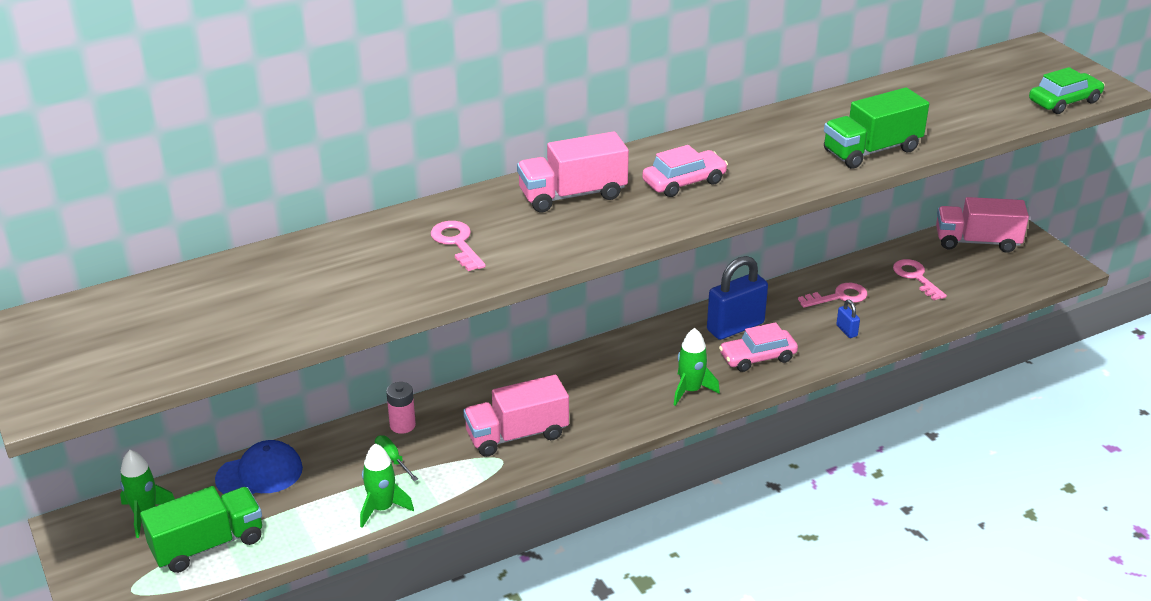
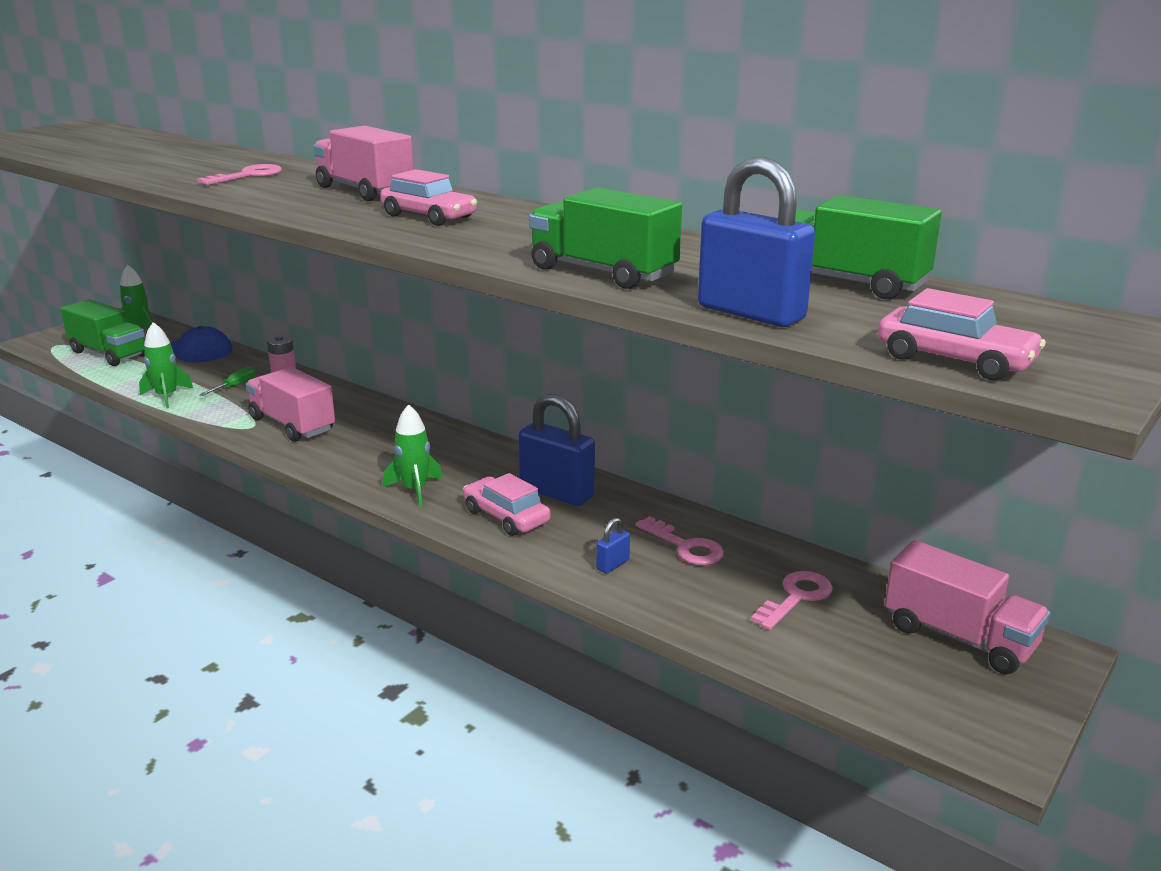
camera: 65 degrees right, 10 degrees down
(931, 87) = (846, 282): none -> green truck
(973, 129) = (751, 313): none -> blue padlock
(977, 242) = (959, 637): pink truck -> pink truck turned 150 degrees clockwise
(1064, 101) = (954, 360): green car -> pink car

